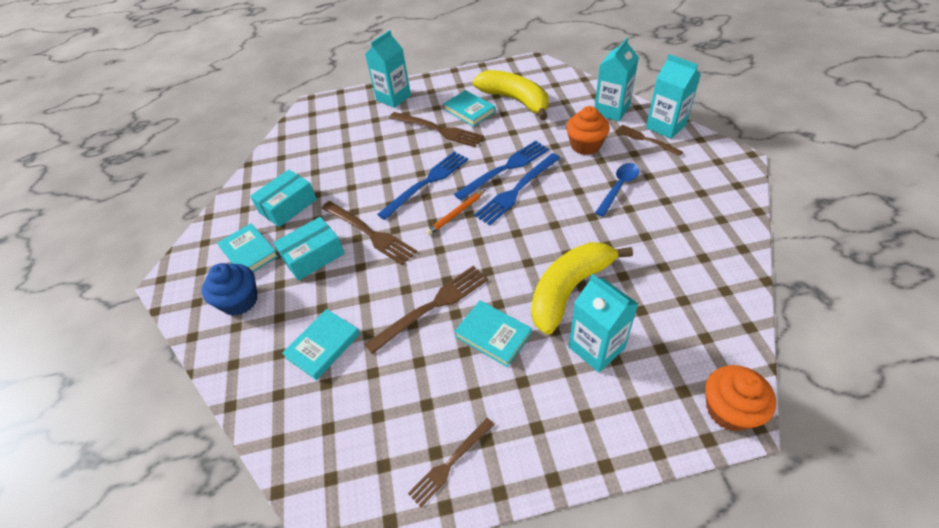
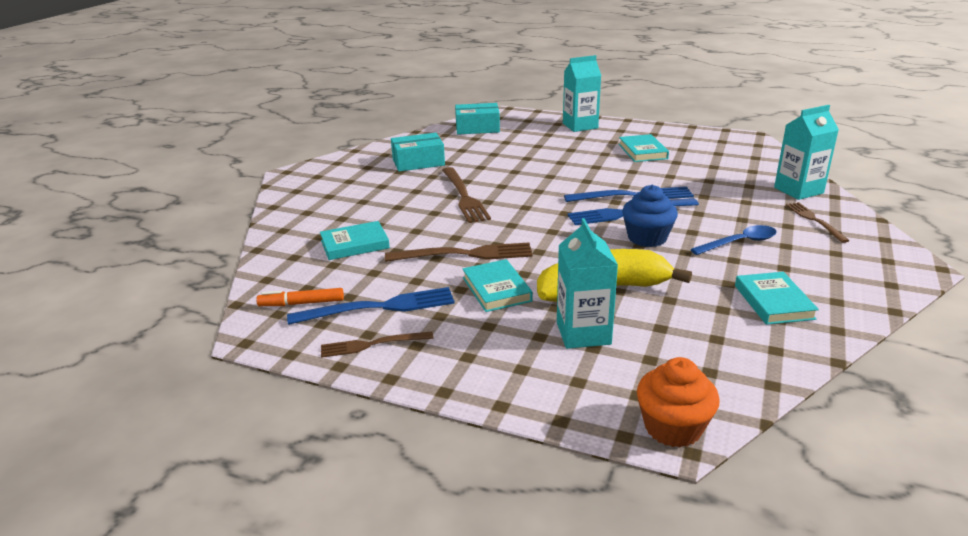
camera: 30 degrees right, 20 degrees down
(240, 301) = (325, 200): blue cupcake -> blue cupcake (647, 238)
(249, 252) = (361, 177): turquoise book -> turquoise book (774, 302)
(313, 256) = (405, 195): turquoise box -> turquoise box (477, 128)
(342, 451) = (301, 303): none -> orange marker
(427, 183) = (548, 183): blue fork -> blue fork (379, 307)
(438, 130) = (598, 155): brown fork -> none
(456, 214) = (552, 209): orange pencil -> none
(515, 100) = (698, 157): yellow banana -> none
(585, 145) = (738, 205): orange cupcake -> none
(665, 126) = (851, 218): turquoise carton -> none

